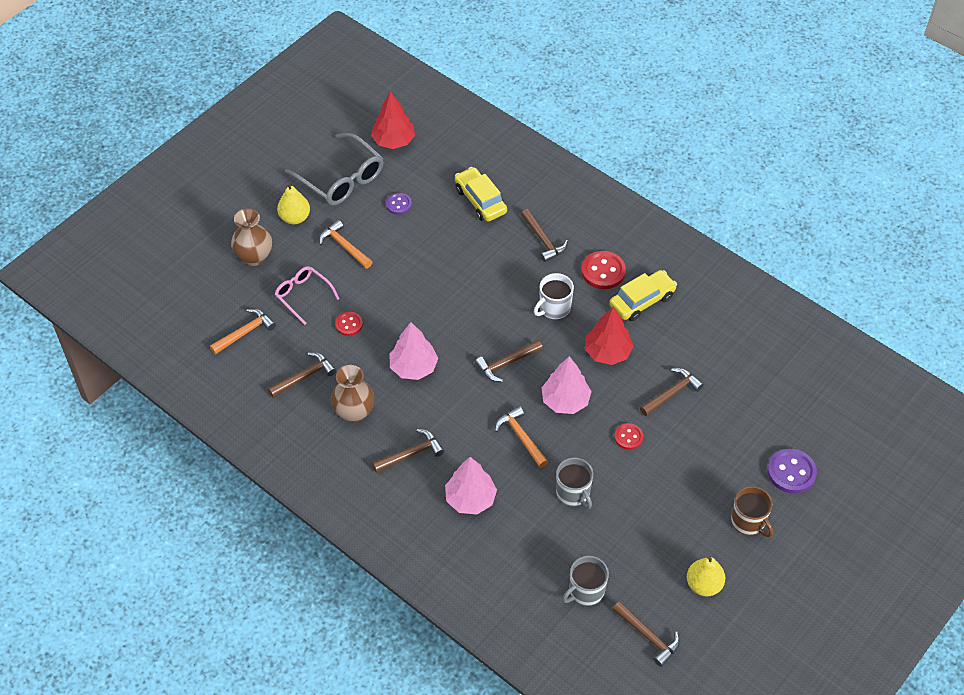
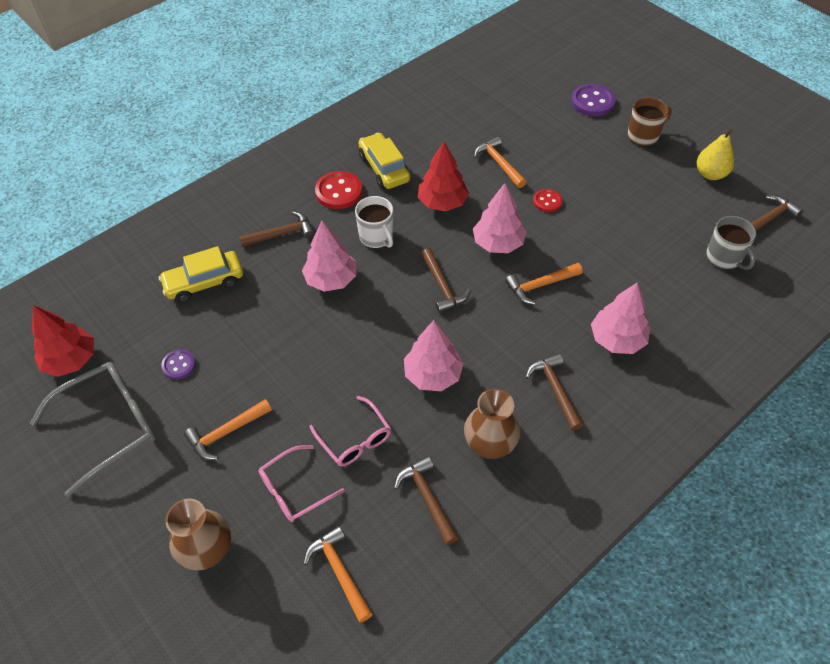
camera: 80 degrees left, 0 degrees up
(295, 218) = (155, 490): yellow pear -> none
(349, 324) = (354, 438): red button -> pink glasses
(499, 283) = (331, 279): none -> pink tree
(573, 493) = (611, 252): grey mug -> none
(672, 393) = (499, 163): brown hammer -> orange hammer

